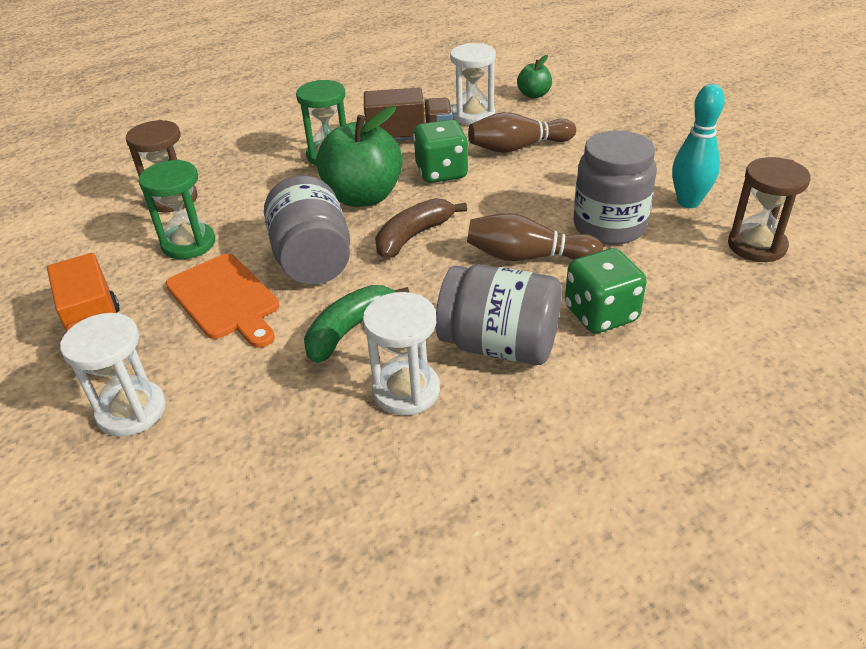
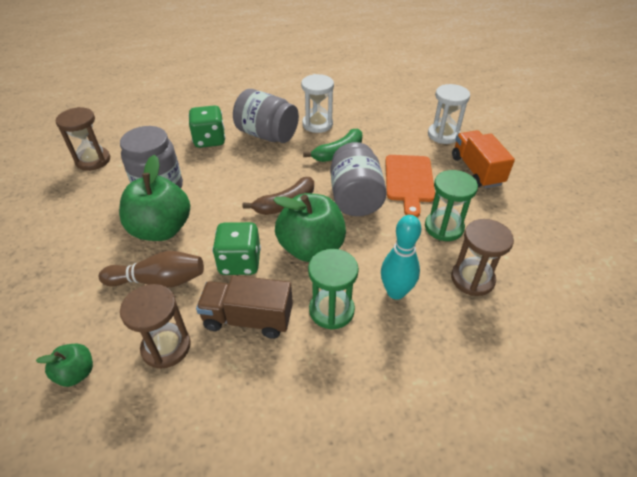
camera: 170 degrees left, 5 degrees up
(225, 299) = (409, 181): orange cutting board -> orange cutting board turned 150 degrees counterclockwise
(473, 115) = (166, 347): white hourglass -> brown hourglass
(527, 257) = (223, 176): brown bowling pin -> none
(557, 185) = (161, 229): none -> green apple
(688, 202) = (93, 196): turquoise bowling pin -> turquoise bowling pin (396, 292)

